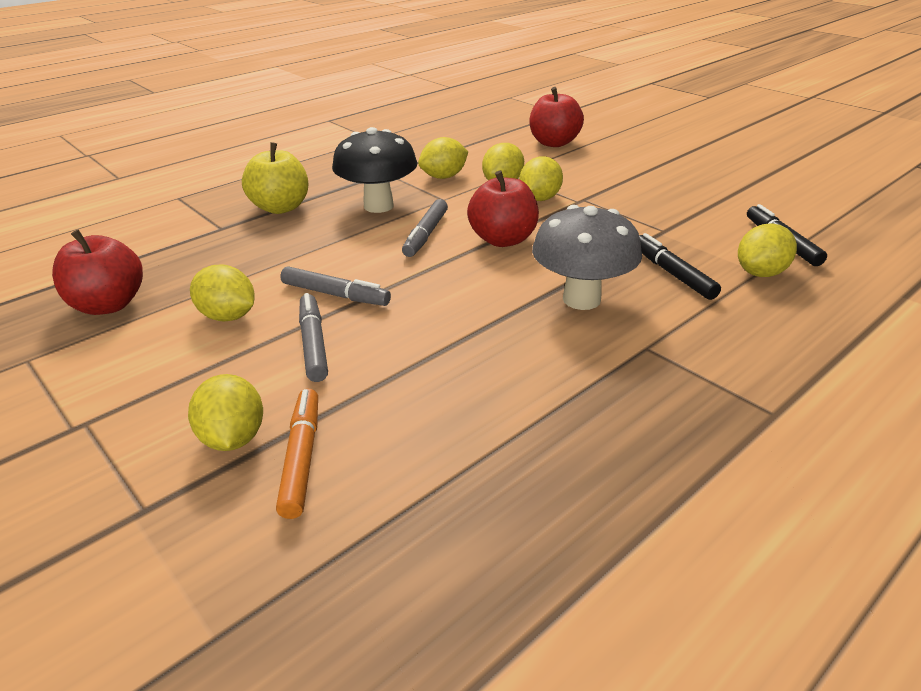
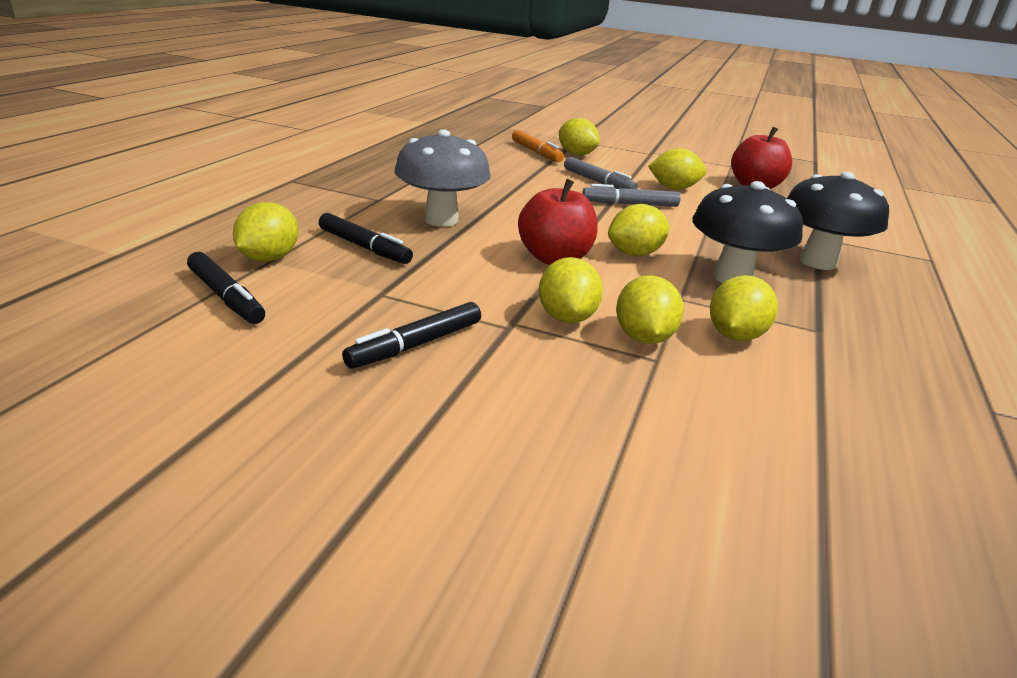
camera: 150 degrees right, 5 degrees down
(280, 207) = (818, 262): yellow apple -> black mushroom
(425, 235) = (635, 254): grey marker -> yellow lemon
(554, 143) = (676, 478): red apple -> none
(648, 197) = (415, 345): none -> black marker

